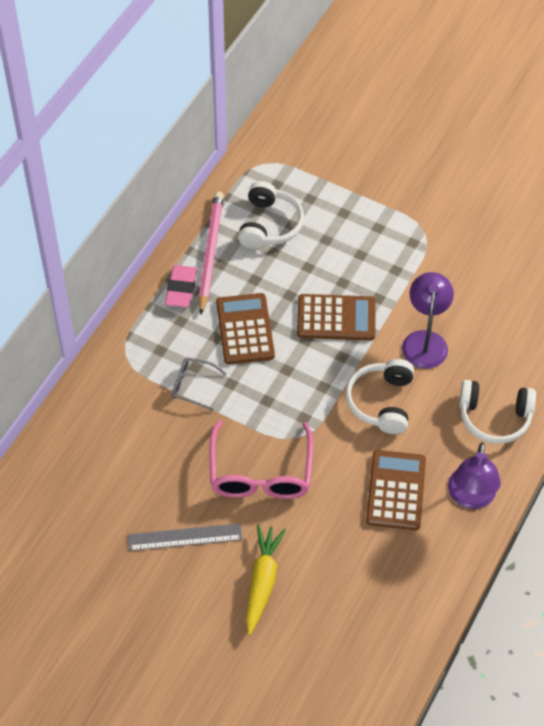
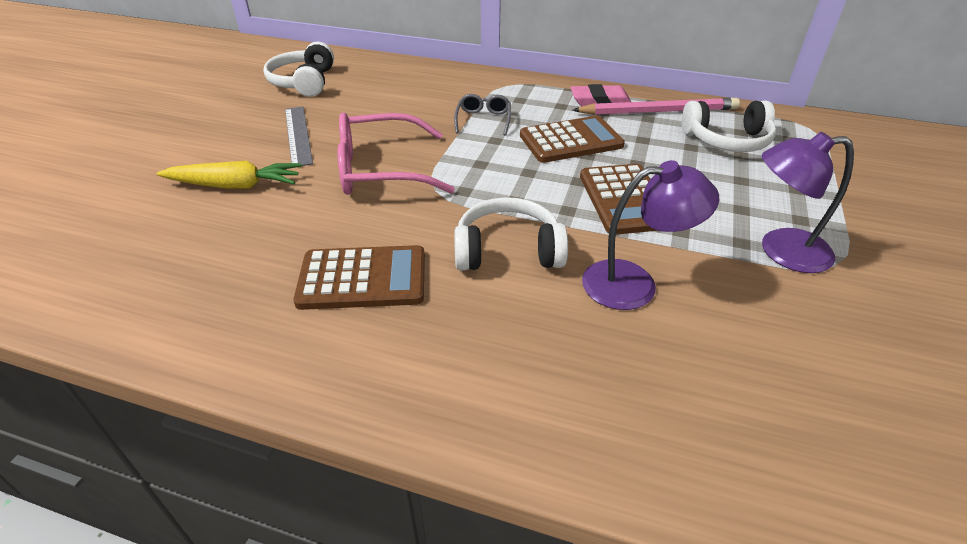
camera: 80 degrees right, 15 degrees down
(470, 497) = (354, 365): purple lamp -> purple lamp (781, 251)
(494, 418) = (520, 383): white headphones -> white headphones (304, 82)

